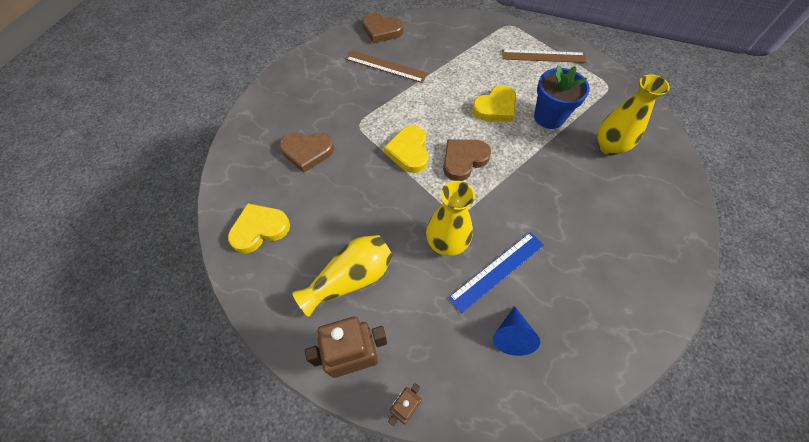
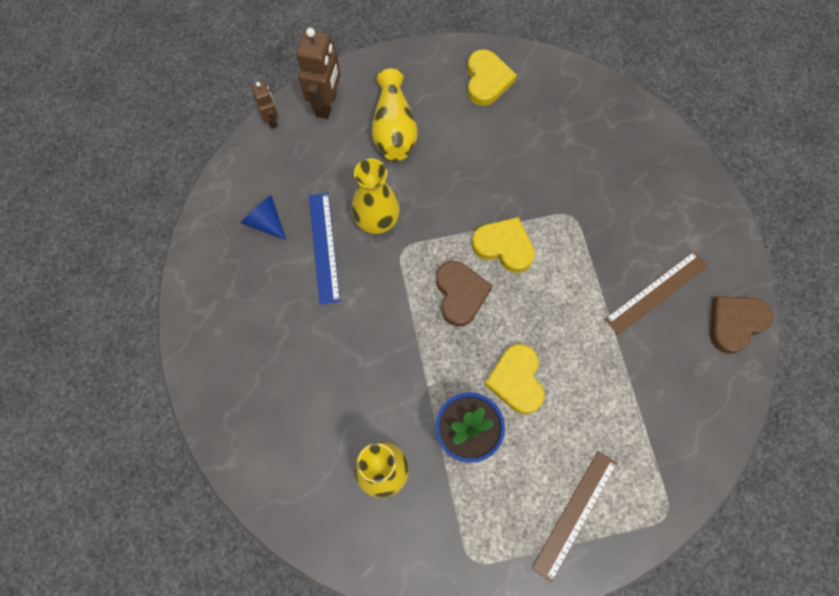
camera: 120 degrees right, 10 degrees up
(307, 152) = (559, 151): brown heart -> none

